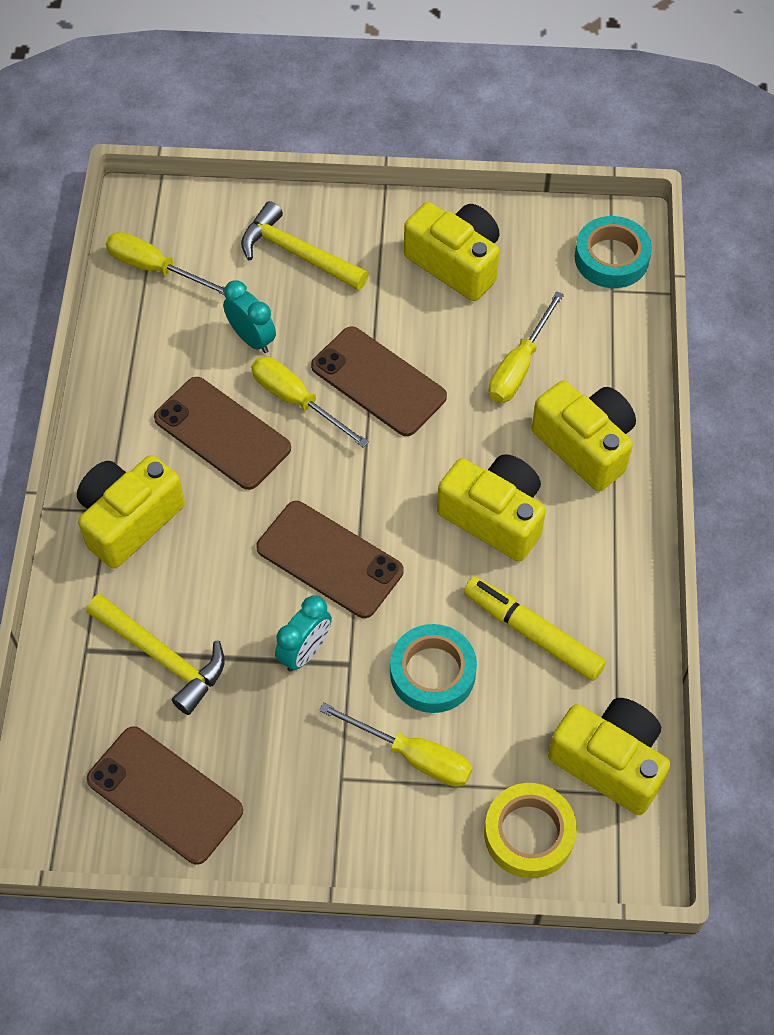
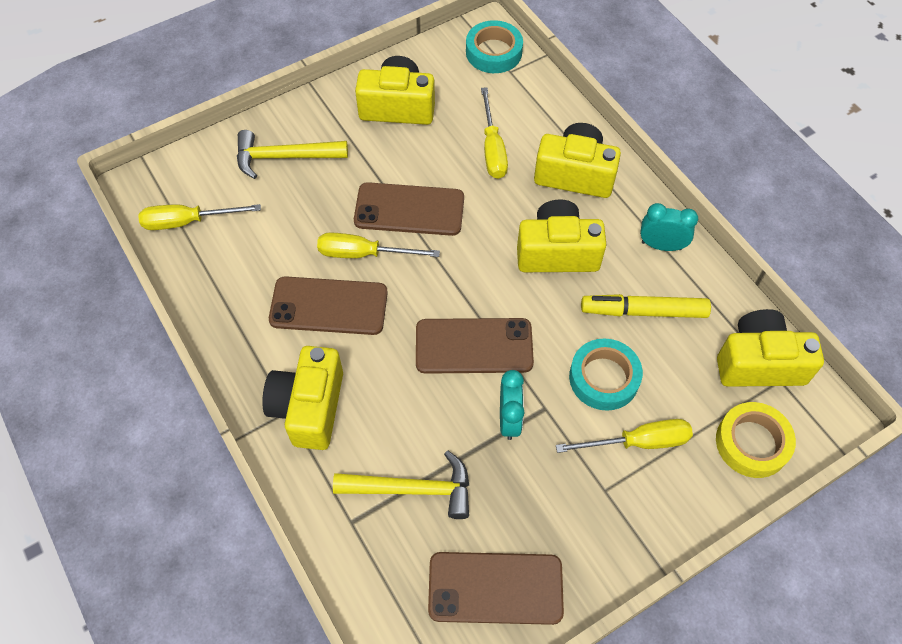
camera: 35 degrees left, 0 degrees up
(252, 339) = (298, 230): turquoise clock -> turquoise clock (661, 245)

